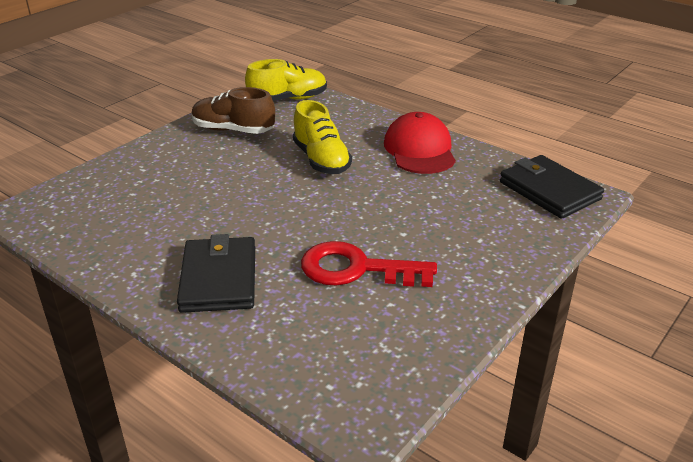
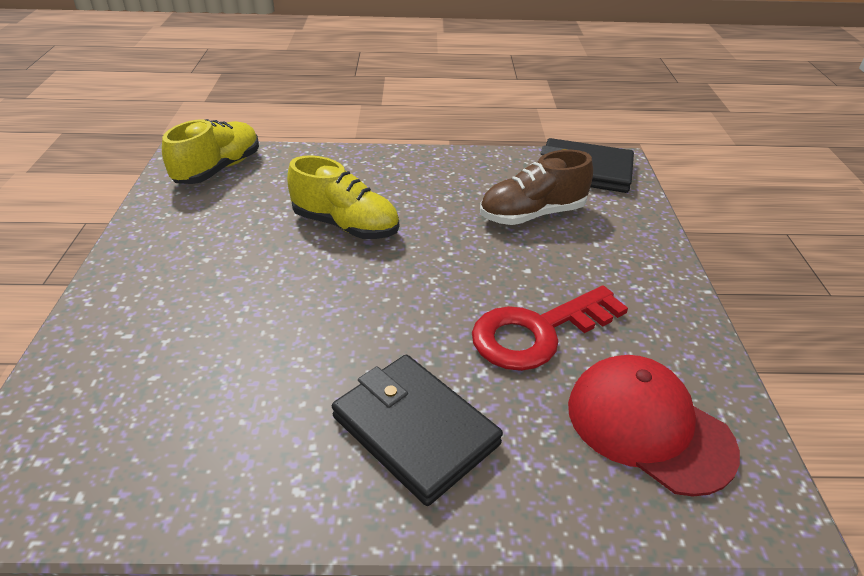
camera: 40 degrees left, 5 degrees up
(233, 130) = (194, 231): brown shoe -> brown shoe (532, 214)
(419, 150) = (429, 175): red cap -> red cap (648, 427)

